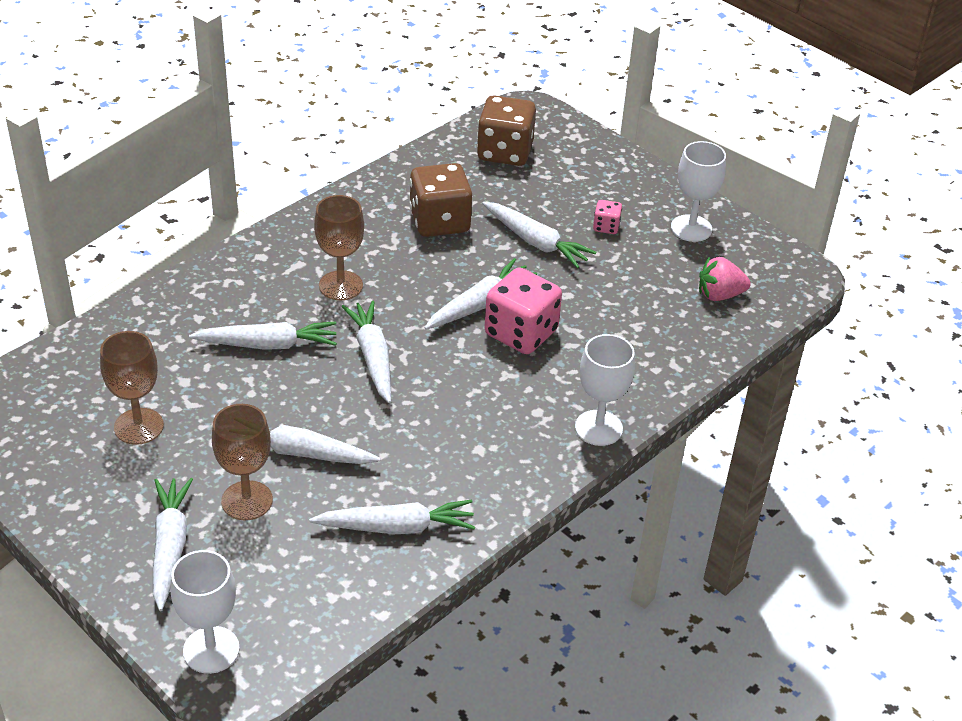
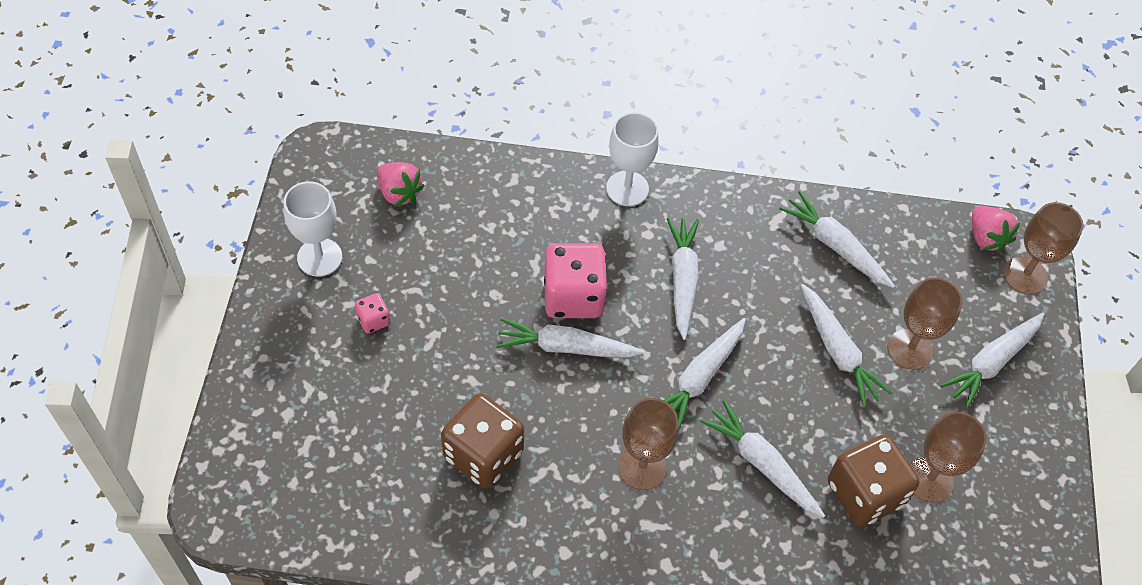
camera: 130 degrees left, 15 degrees up
(211, 650) = (1025, 275): white goblet -> brown goblet
(281, 654) = (986, 238): none -> pink strawberry
(504, 152) = (320, 476): brown dice -> brown dice (864, 493)
(536, 242) = (444, 359): white carrot -> white carrot (682, 280)

